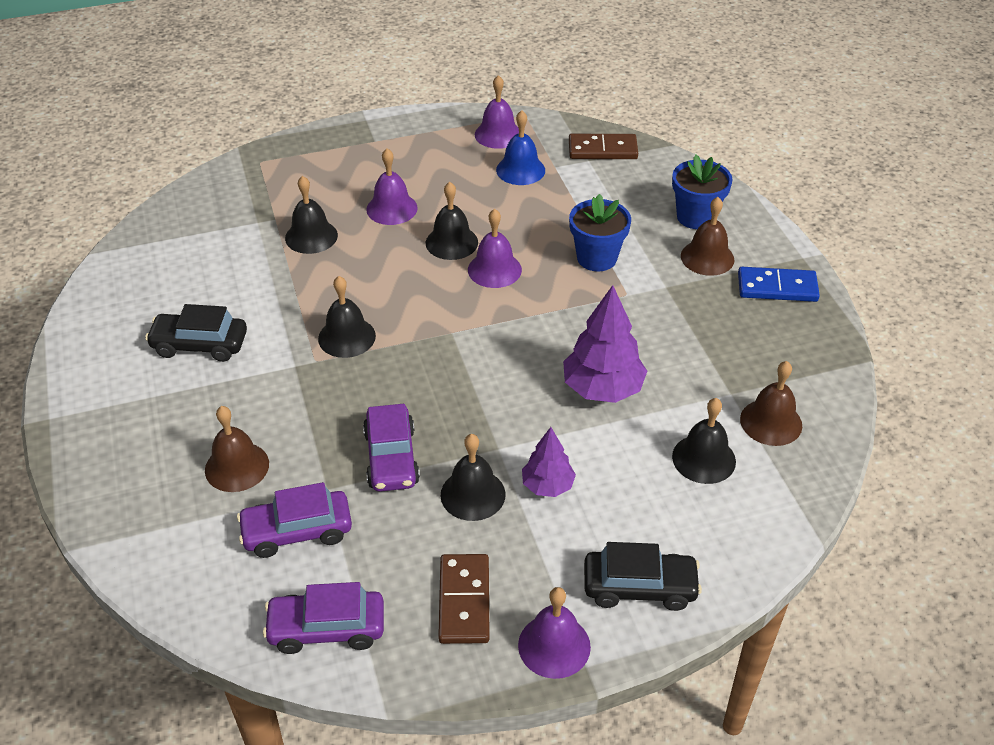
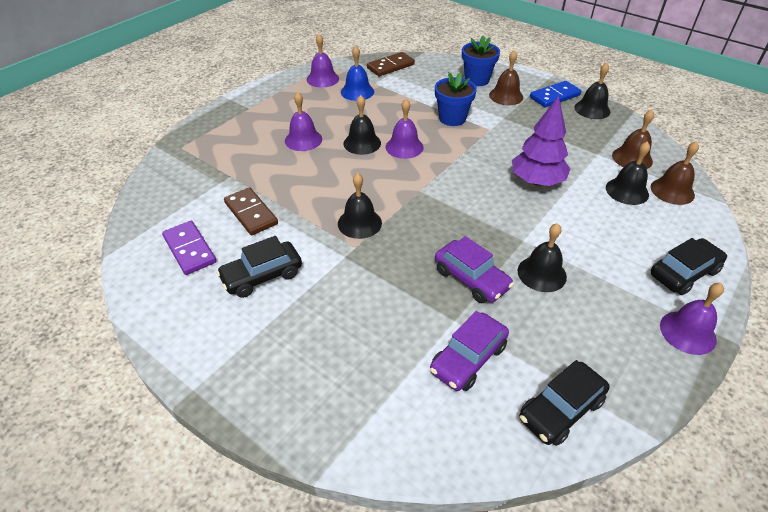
camera: 35 degrees left, 0 degrees up
(163, 283) = (189, 249): none -> purple domino
(237, 466) = (379, 341): brown bell -> brown bell (672, 191)
(311, 236) = (268, 176): black bell -> black bell (592, 109)
(327, 628) = (560, 409): purple car -> black car
(464, 601) = (613, 338): brown domino -> brown domino (251, 213)
(547, 486) = (573, 246): purple tree -> none

